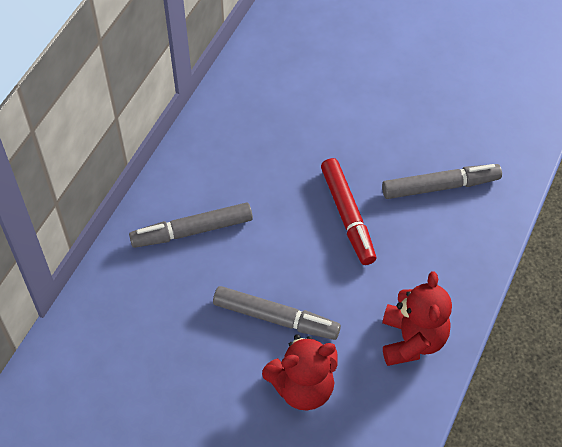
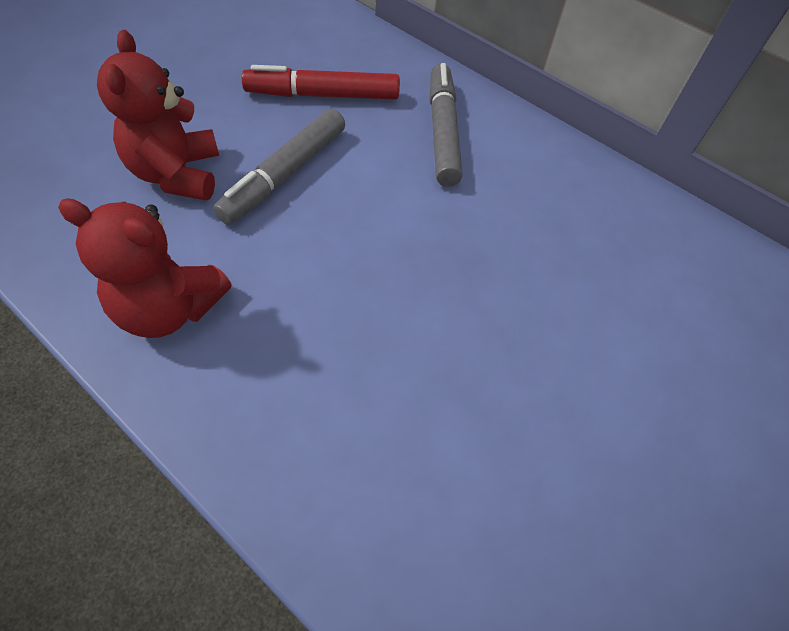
camera: 100 degrees right, 0 degrees up
(348, 216) = (414, 295): red marker -> red marker (323, 95)
(440, 186) = (433, 454): grey marker -> none

